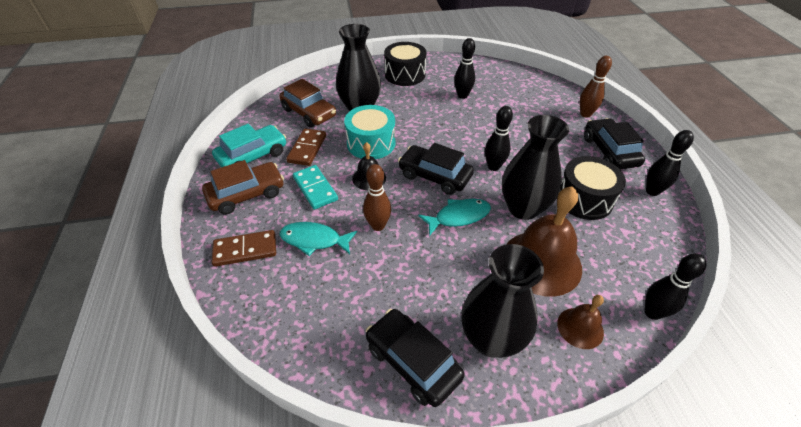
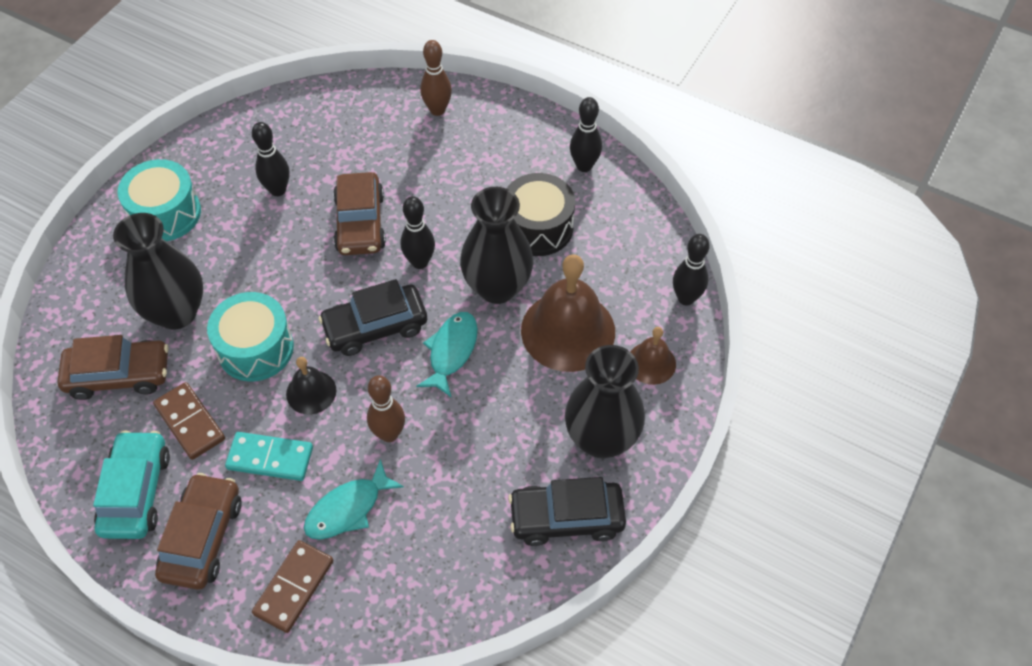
camera: 50 degrees left, 10 degrees up
(405, 74) = (165, 213): black drum -> turquoise drum
(484, 131) = (360, 223): none -> brown car
(609, 151) = (506, 145): black car -> none

